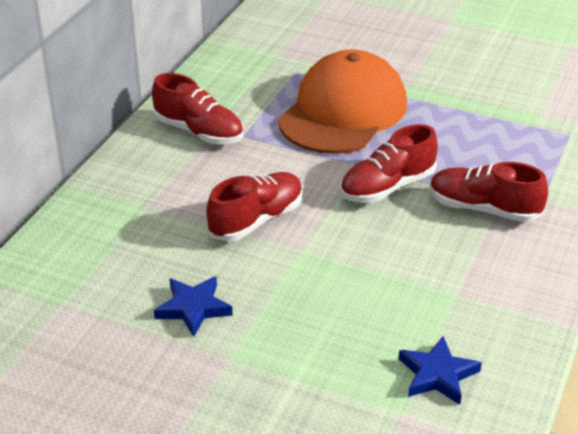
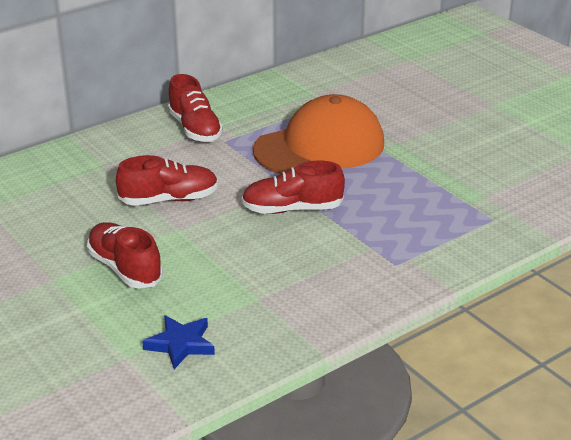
camera: 30 degrees right, 5 degrees down
(193, 308) = (63, 240): blue star -> none
(483, 209) = (351, 249): red shoe -> red shoe (125, 268)

